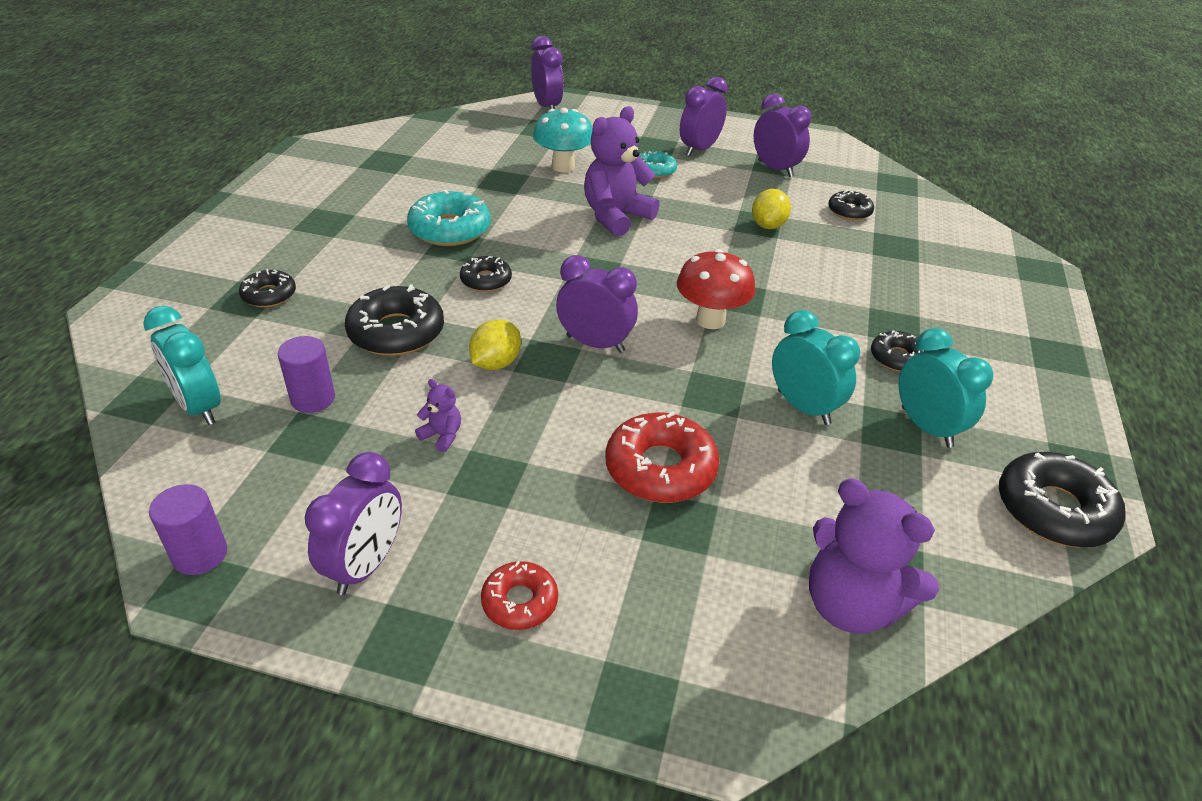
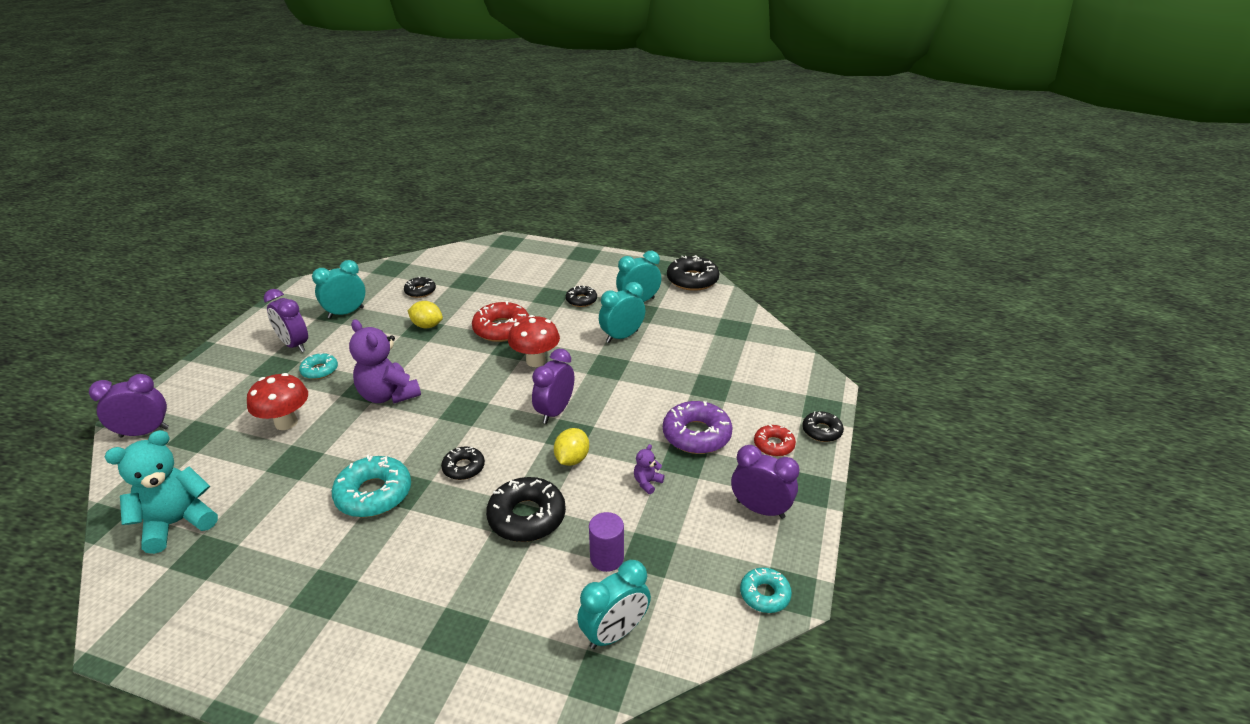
camera: 85 degrees left, 5 degrees down
(200, 554) = (764, 594): purple cylinder -> turquoise donut
(269, 295) = (454, 615): black donut -> black donut (821, 431)
(427, 143) = (177, 523): none -> turquoise teddy bear
(496, 363) = (572, 459): yellow lemon -> yellow lemon turned 75 degrees clockwise
(547, 495) = (696, 435): none -> purple donut
(563, 167) = (286, 423): turquoise mushroom -> red mushroom
(660, 468) = (672, 391): red donut -> red donut (502, 329)
(775, 169) = (346, 313): purple clock -> turquoise clock
(851, 605) = (755, 341): purple teddy bear -> none

